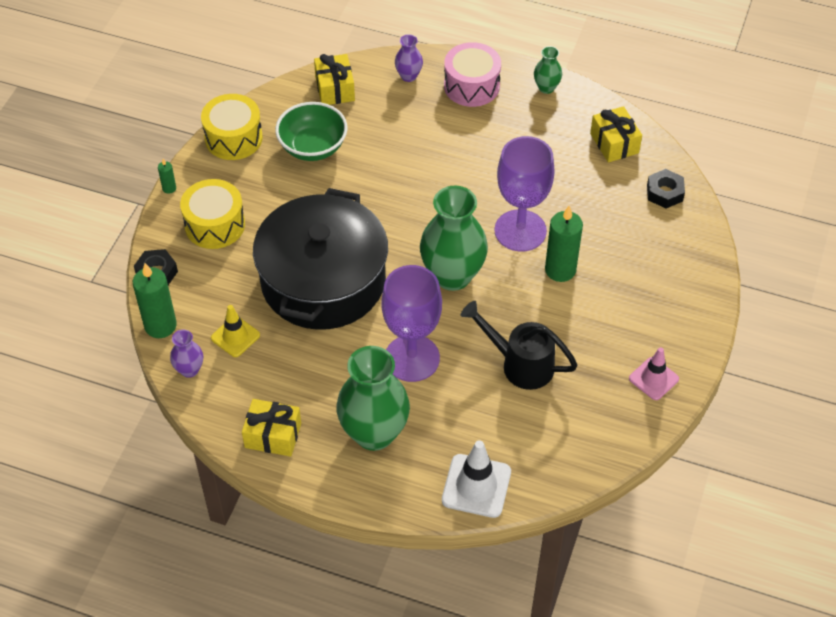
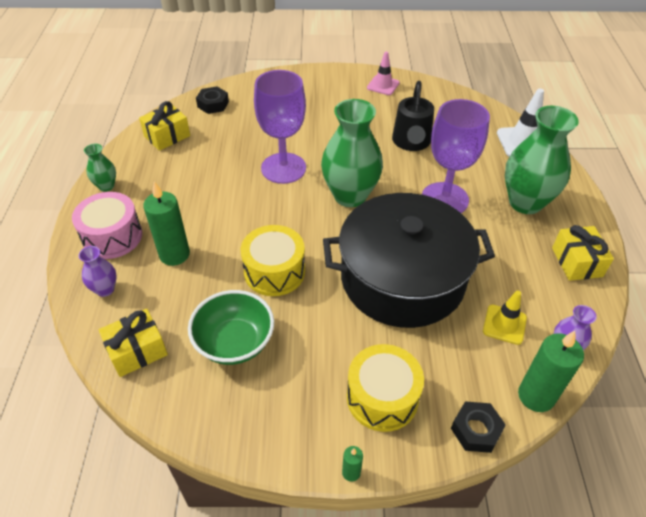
camera: 110 degrees left, 5 degrees down
(233, 138) = (244, 430): yellow drum -> yellow drum (274, 271)
(560, 270) = (313, 140): green candle -> green candle (174, 254)

